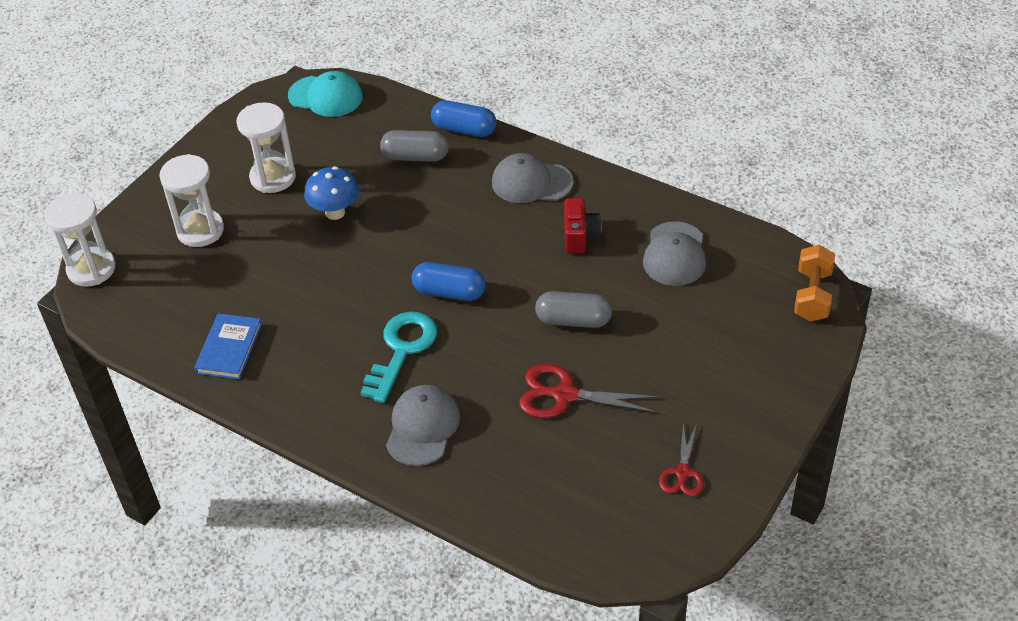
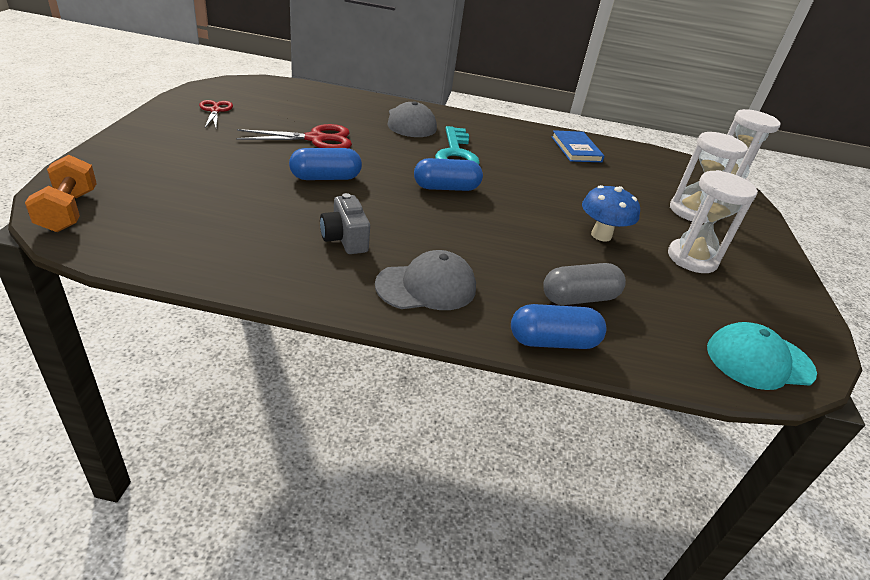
camera: 150 degrees right, 10 degrees down
(573, 320) = (325, 178): grey capsule -> blue capsule
(580, 236) = (345, 239): red camera -> grey camera
(674, 254) = (232, 233): grey cap -> none

